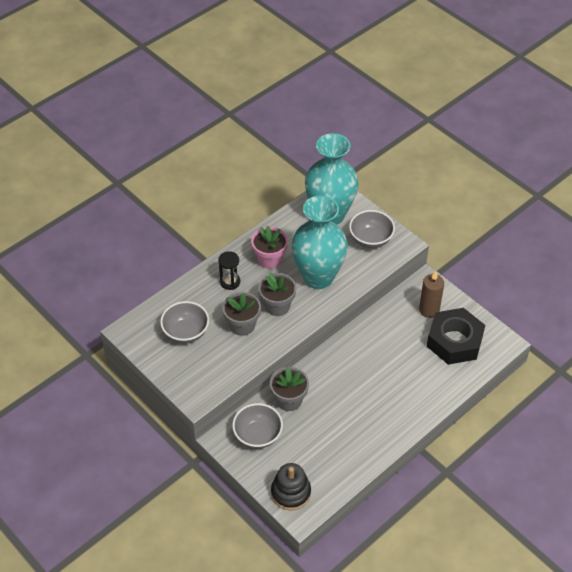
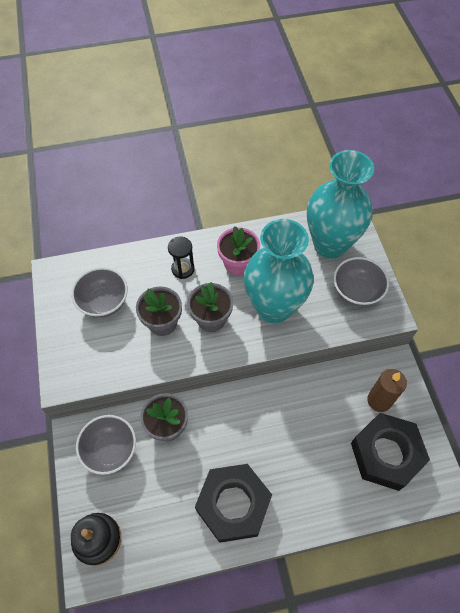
camera: 30 degrees right, 10 degrees up
(371, 423) = (233, 504): none -> black nut

